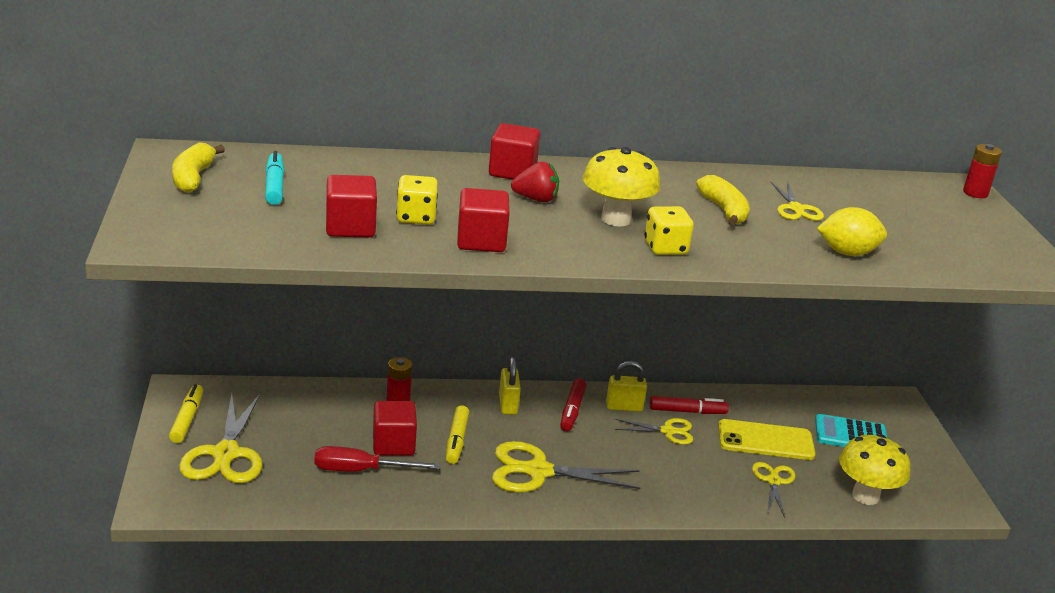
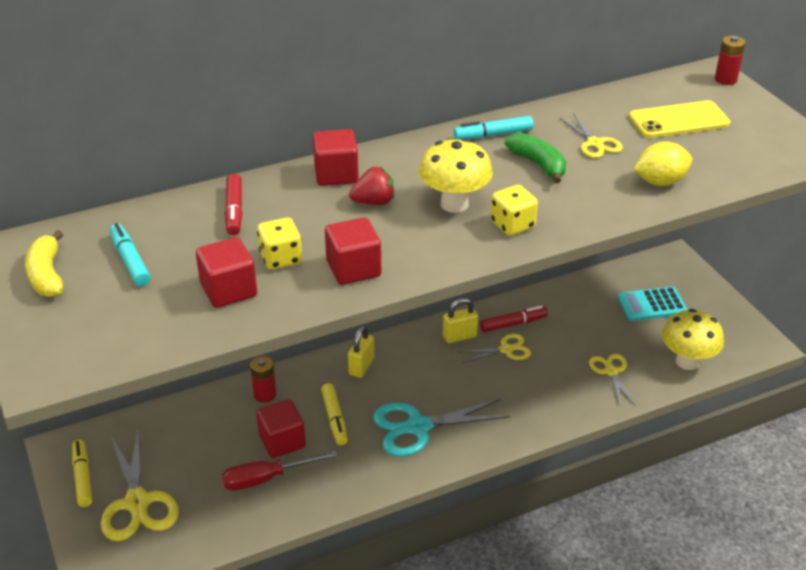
camera: 15 degrees left, 10 degrees up
(508, 405) = (361, 366): yellow padlock -> yellow padlock turned 45 degrees clockwise
(538, 471) = (418, 427): yellow scissors -> turquoise scissors
(572, 410) = (418, 354): red marker -> red marker (234, 211)
(692, 179) = (493, 135): none -> turquoise marker
(724, 210) = (538, 164): yellow banana -> green banana
(765, 441) = (588, 333): yellow phone -> yellow phone (679, 120)

